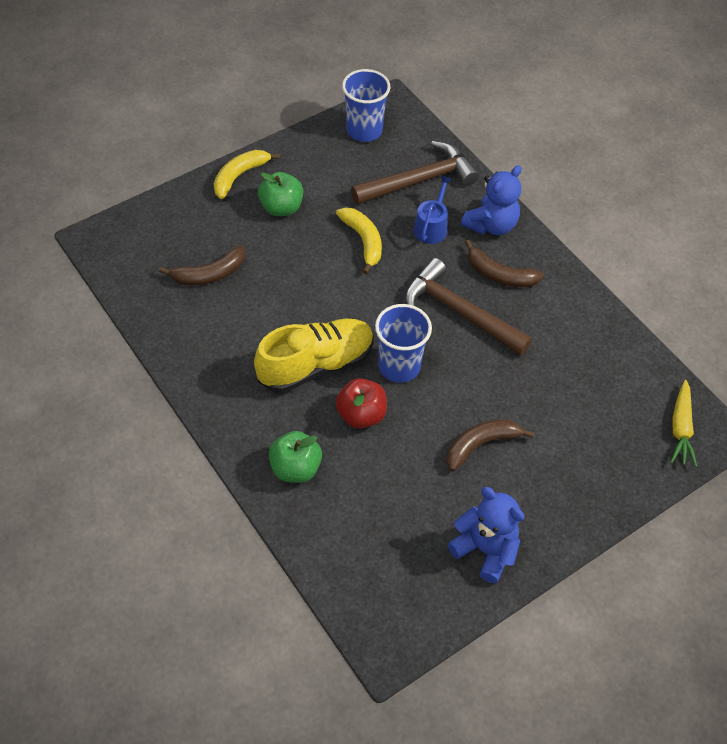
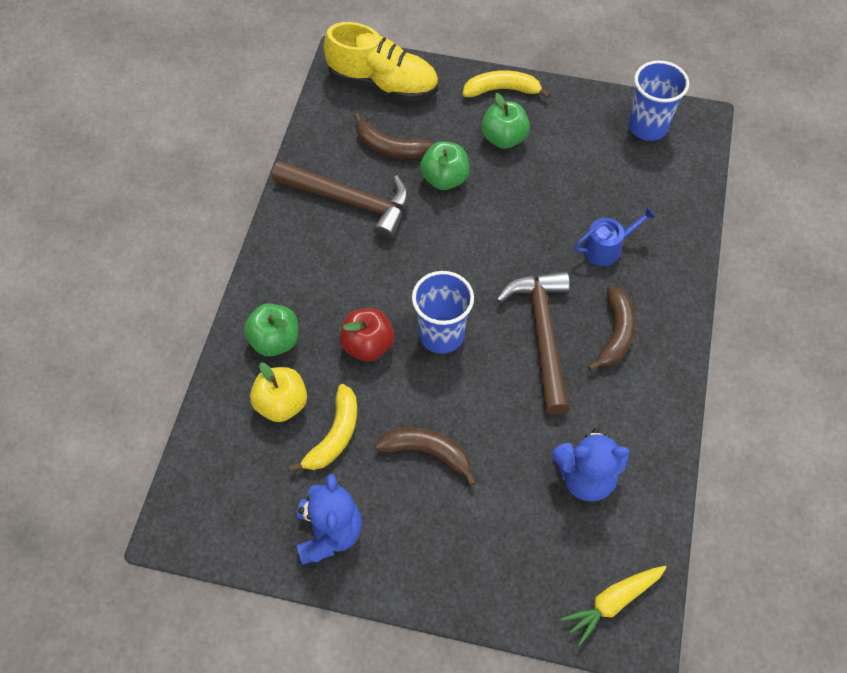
camera: 50 degrees right, 5 degrees up
(275, 265) = (444, 179): none -> green apple
(316, 365) = (382, 279): yellow shoe -> yellow shoe (383, 83)
(353, 503) = (281, 404): none -> yellow apple
(363, 241) = (535, 215): yellow banana -> yellow banana (335, 435)
(419, 180) = (644, 202): brown hammer -> brown hammer (350, 201)
(491, 225) = (661, 287): blue teddy bear -> blue teddy bear (585, 477)
(499, 275) = (615, 333): brown banana -> brown banana turned 150 degrees counterclockwise

